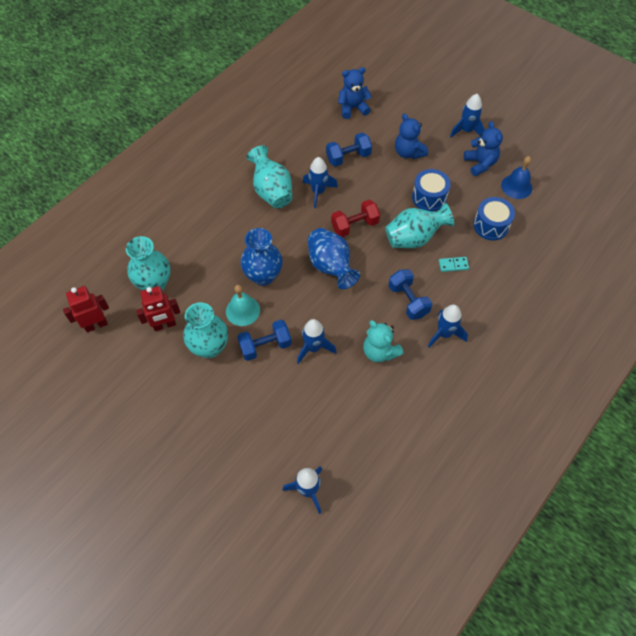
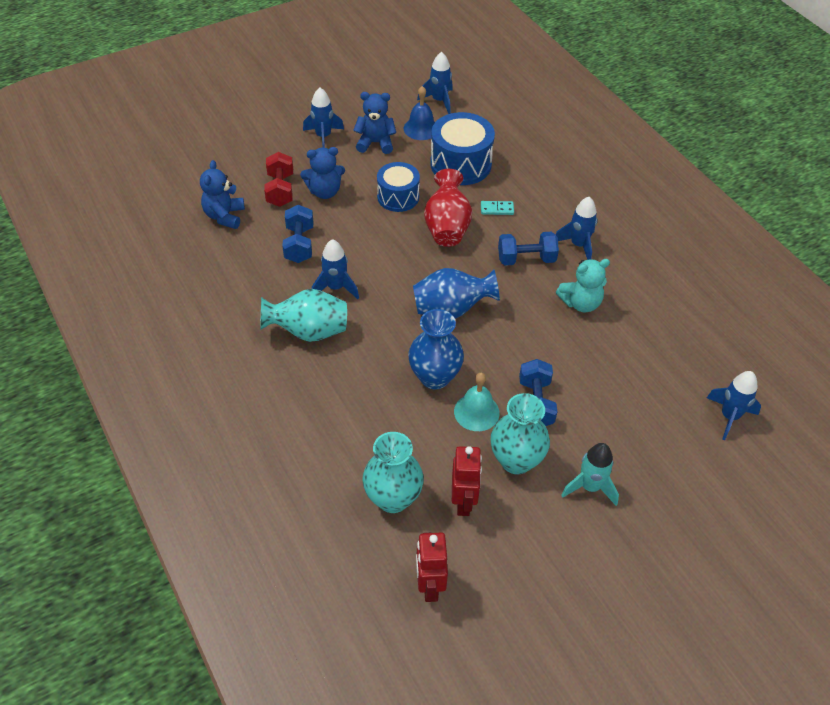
camera: 70 degrees left, 10 degrees down
(203, 401) = (590, 487): none -> turquoise rocket
(313, 348) = (555, 358): blue rocket -> blue rocket (439, 101)
(355, 225) = (404, 270): red dumbbell -> red dumbbell (280, 190)
(414, 238) = (447, 227): turquoise vase -> red vase
(453, 265) = (497, 209): turquoise domino -> turquoise domino turned 75 degrees clockwise
(491, 225) = (460, 164): blue drum -> blue drum, size x1.51

